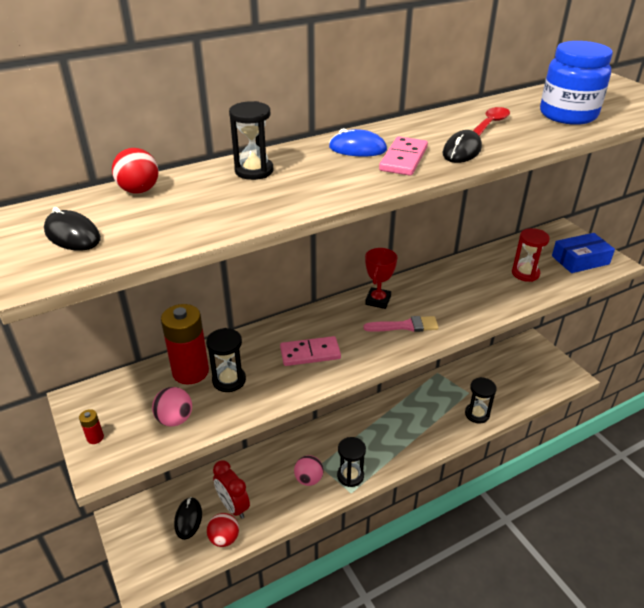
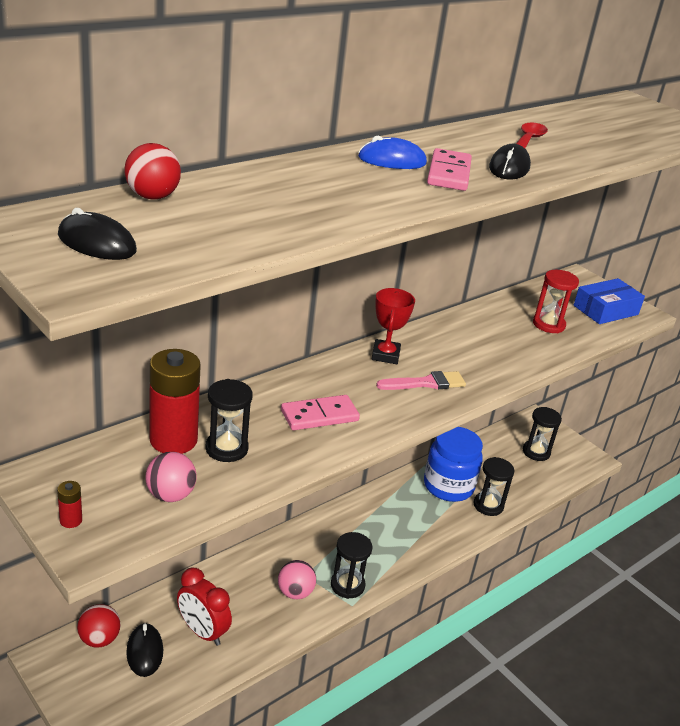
camera: 15 degrees left, 5 degrees down
(224, 538) = (199, 671): red ball -> red ball (99, 639)
(254, 171) = (282, 180): black hourglass -> black hourglass (536, 452)
(568, 115) = (606, 135): blue jar -> blue jar (448, 486)

